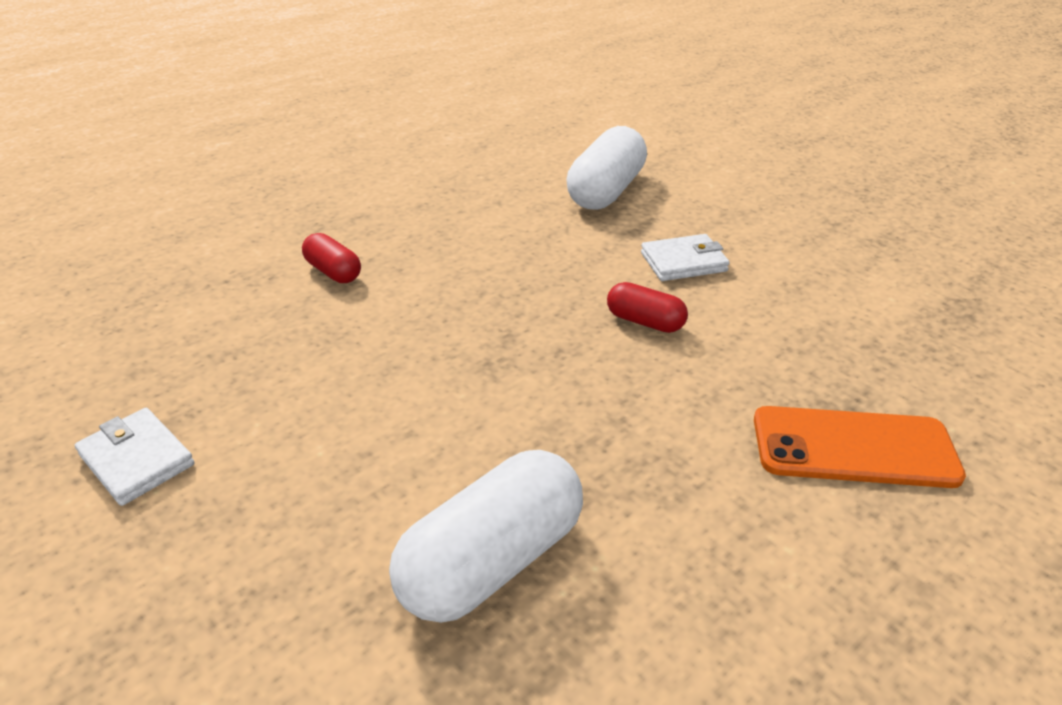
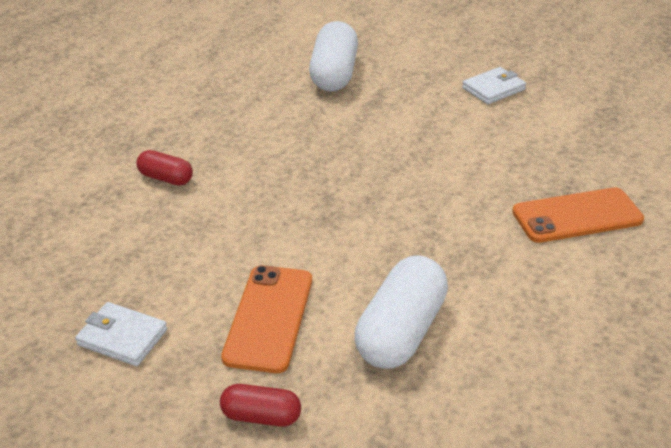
camera: 20 degrees left, 0 degrees up
(328, 485) = (269, 318): none -> orange phone
(645, 321) = (414, 166): red capsule -> red capsule (261, 416)
(683, 262) = (418, 118): white wallet -> white wallet (493, 89)

